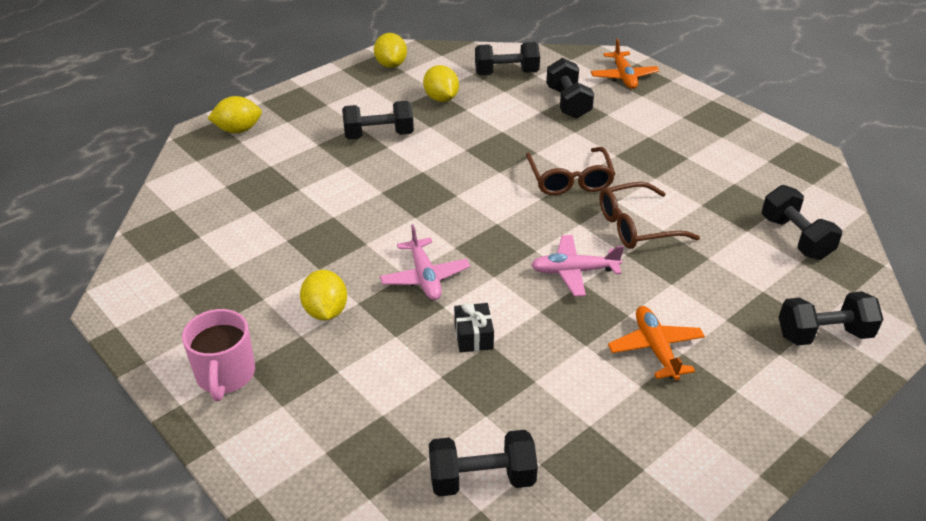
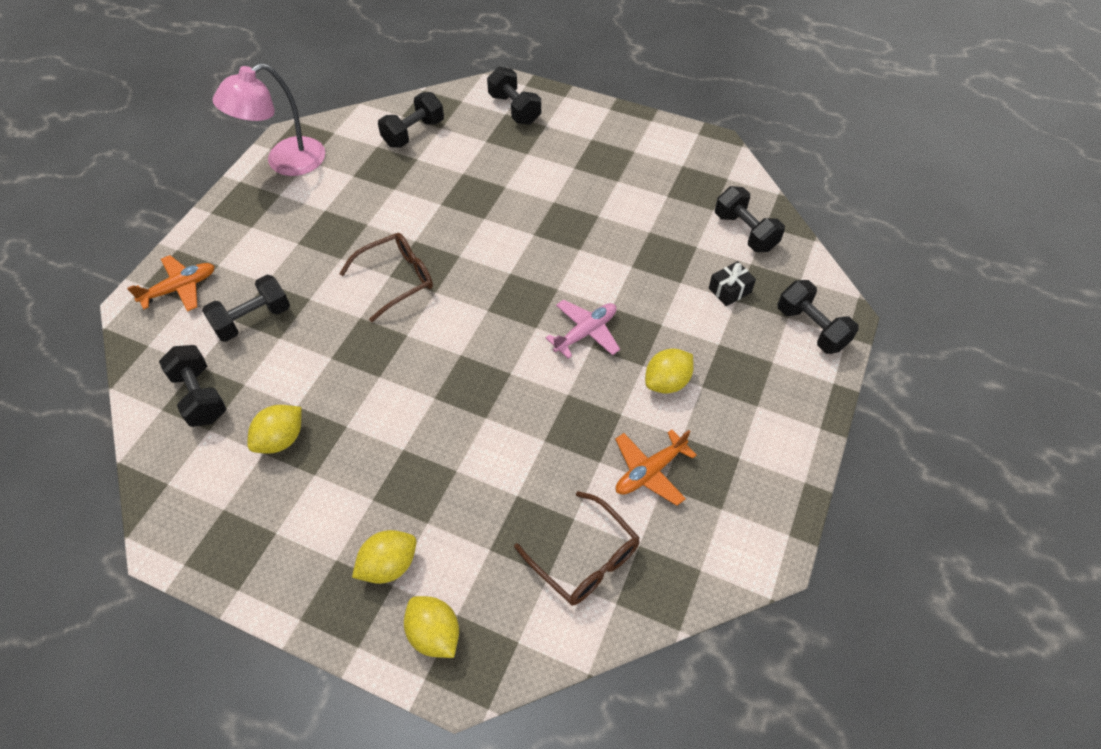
camera: 115 degrees left, 15 degrees up
(225, 375) = (775, 414): pink mug -> none
(379, 135) = (383, 468): black dumbbell -> black dumbbell (811, 328)
(391, 65) = (210, 532): yellow lemon -> yellow lemon (389, 565)
(473, 336) = (630, 278): black gift -> black gift (730, 290)
(574, 271) = (523, 242): pink plane -> none
(637, 226) = (444, 220): brown glasses -> brown glasses (584, 558)
(655, 348) = (579, 181): orange plane -> orange plane (650, 471)
(770, 147) = (285, 162): none -> pink lamp

